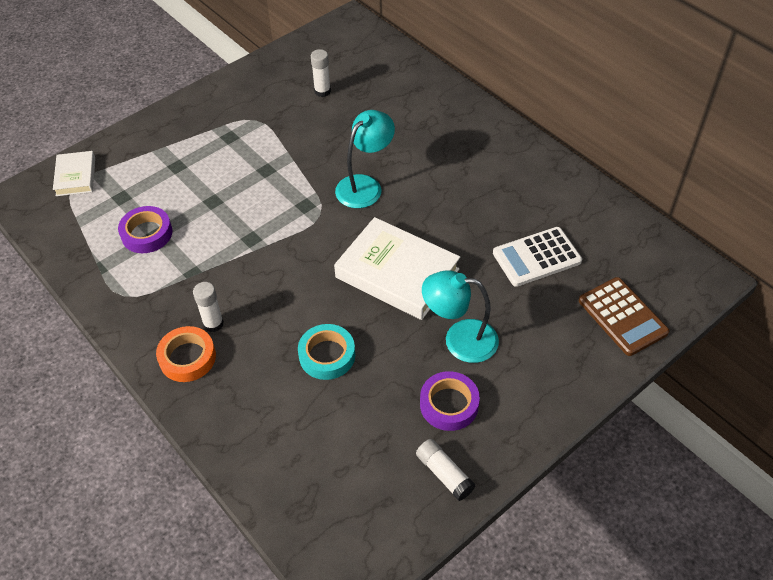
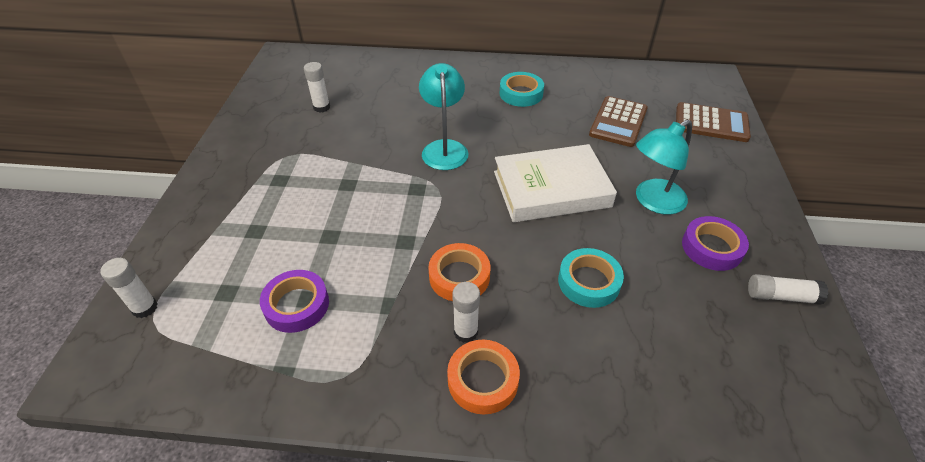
camera: 45 degrees left, 5 degrees down
(76, 176) = (145, 308): white book -> white glue stick
(253, 287) = (459, 276): none -> orange tape
(491, 176) = (521, 94): none -> turquoise tape
(536, 257) = (618, 122): white calculator -> brown calculator

